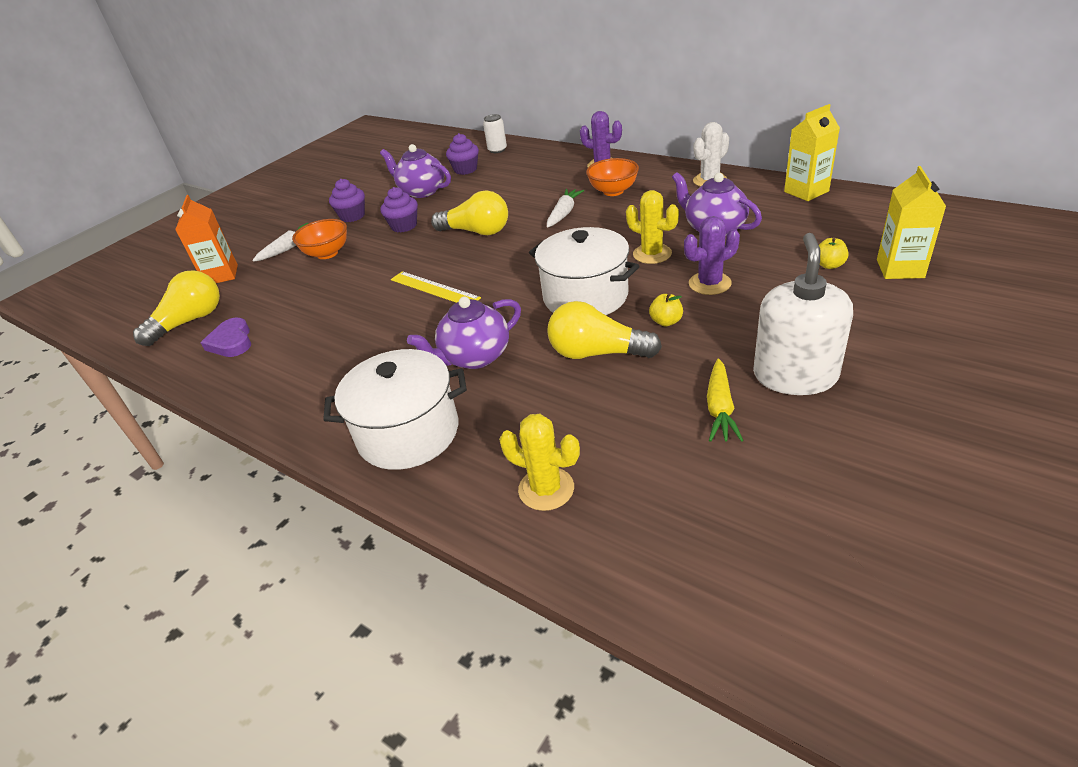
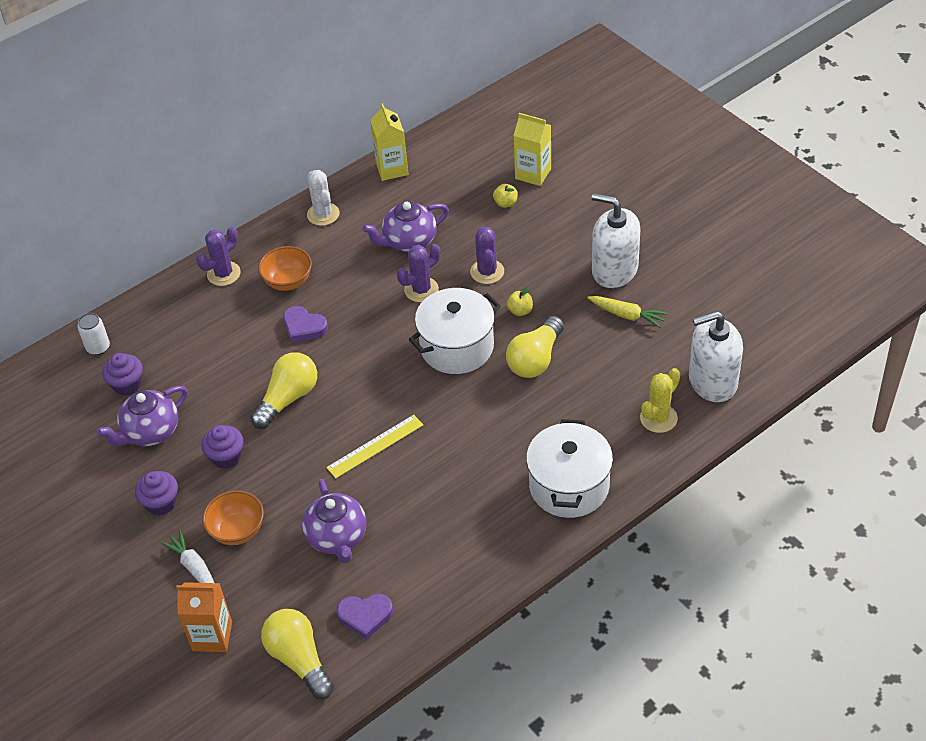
camera: 75 degrees left, 10 degrees up
(474, 357) = (498, 433): purple teapot -> purple teapot (337, 537)
(564, 213) = (304, 327): white carrot -> purple heart
(645, 534) = (712, 381): none -> white soap dispenser
(652, 254) = (421, 290): yellow cactus -> purple cactus

